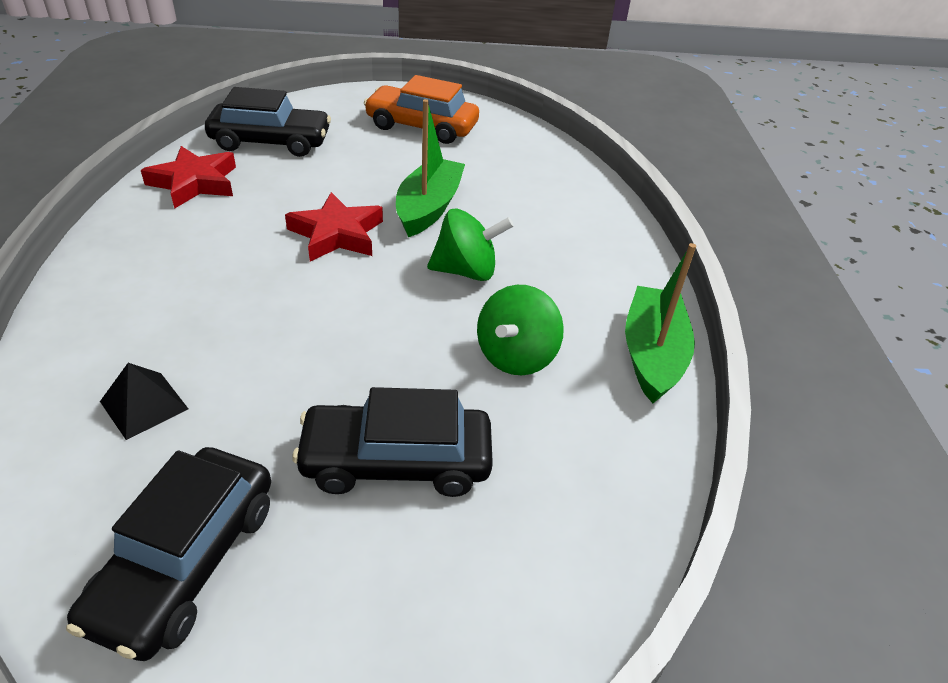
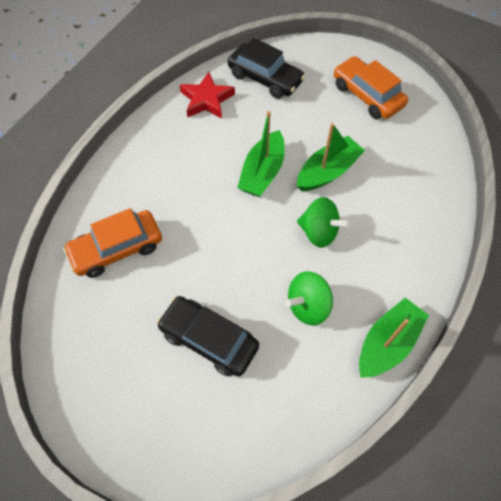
camera: 35 degrees right, 20 degrees up
(144, 405) = (117, 249): black pyramid -> orange car
(186, 562) = (98, 344): black car -> none
(337, 234) = (262, 172): red star -> green boat

